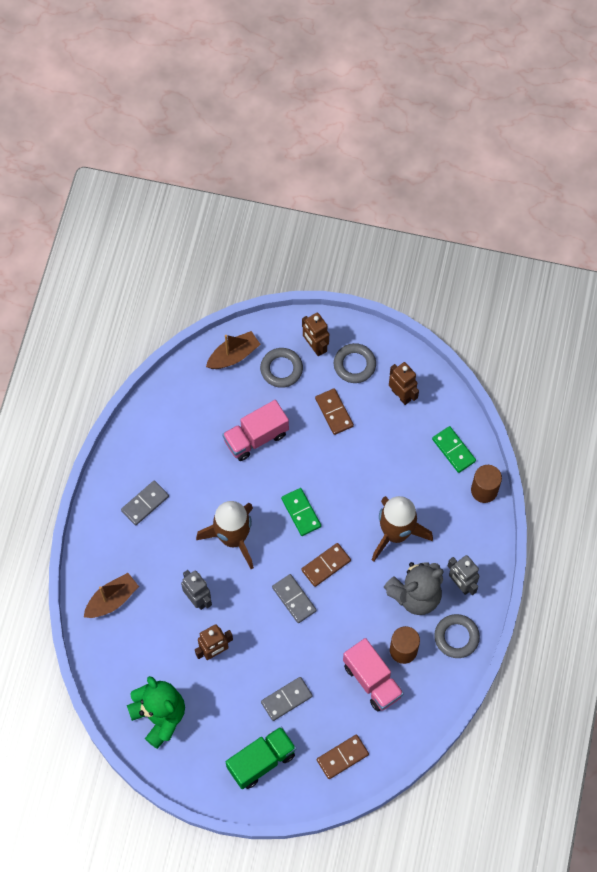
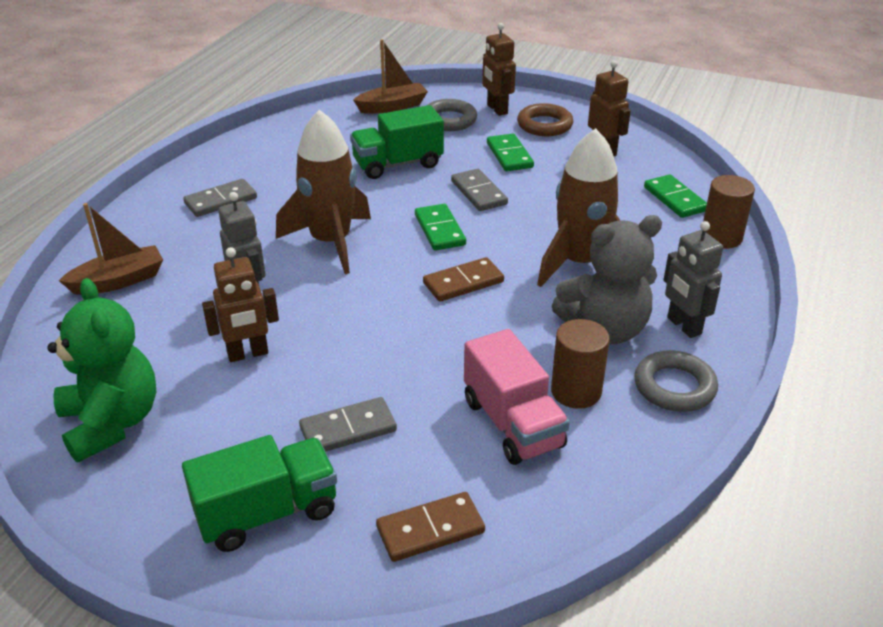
camera: 10 degrees right, 30 degrees down
(256, 437) = (398, 164): pink truck -> green truck
(294, 599) = (402, 311): grey domino -> grey domino (479, 193)
(334, 412) = (509, 155): brown domino -> green domino
(354, 365) = (544, 125): grey ring -> brown ring

